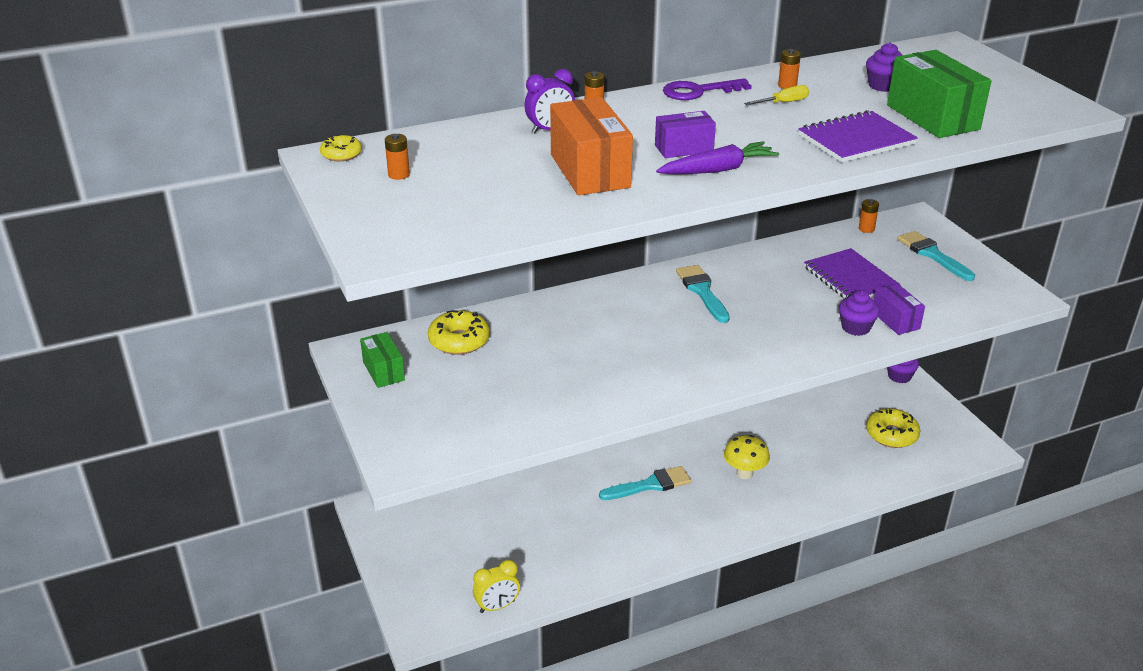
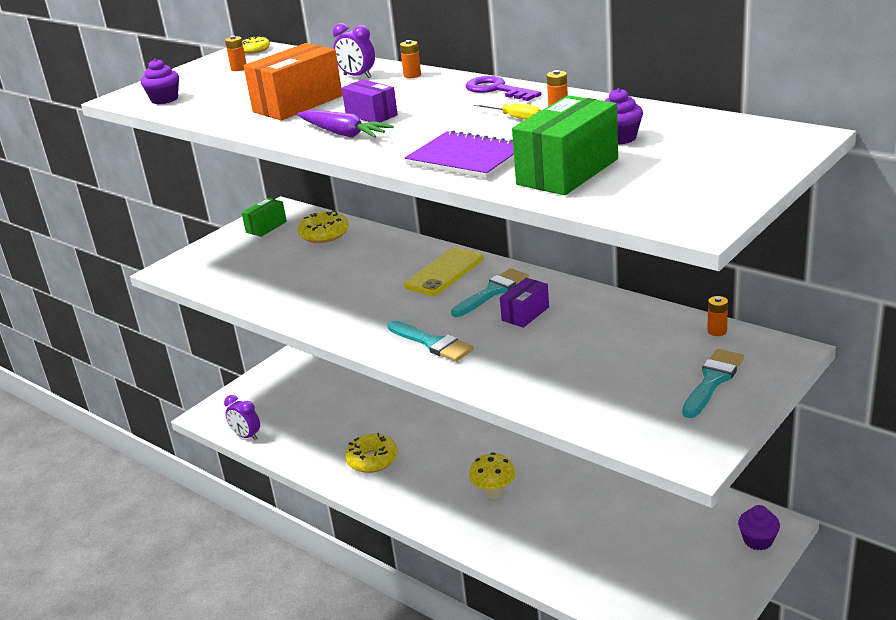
camera: 65 degrees right, 5 degrees down
(497, 606) = (246, 436): yellow clock -> purple clock
(635, 302) = (444, 272): none -> yellow phone
(650, 485) = (433, 450): turquoise brush -> turquoise brush (432, 343)
(850, 278) = (601, 350): purple notebook -> none
(855, 327) = (511, 377): purple cupcake -> purple cupcake (164, 99)
(891, 435) = (645, 565): yellow donut -> yellow donut (372, 460)
(895, 320) = (549, 393): purple box -> purple box (525, 314)

